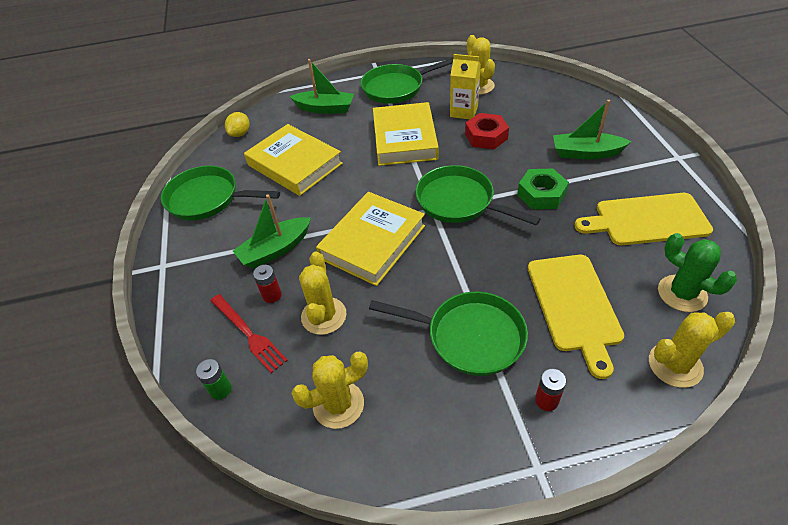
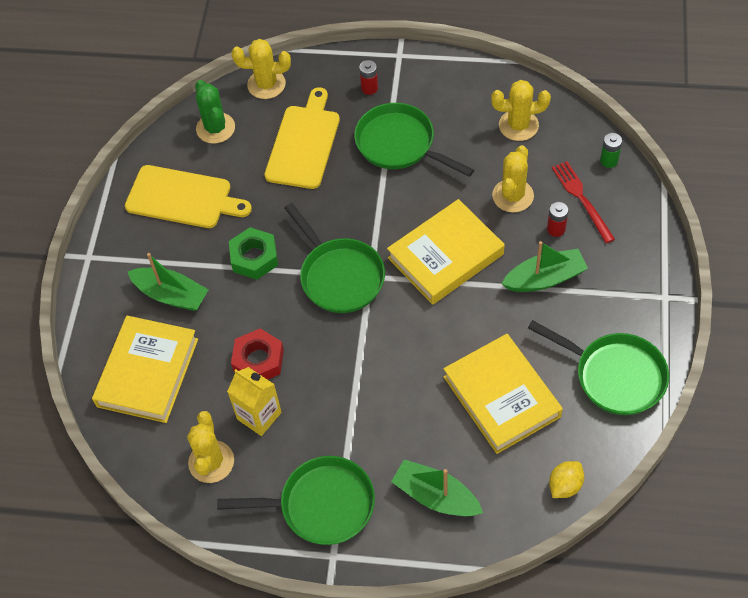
camera: 160 degrees left, 10 degrees up
(404, 139) = (354, 392): yellow book -> yellow book (148, 372)

